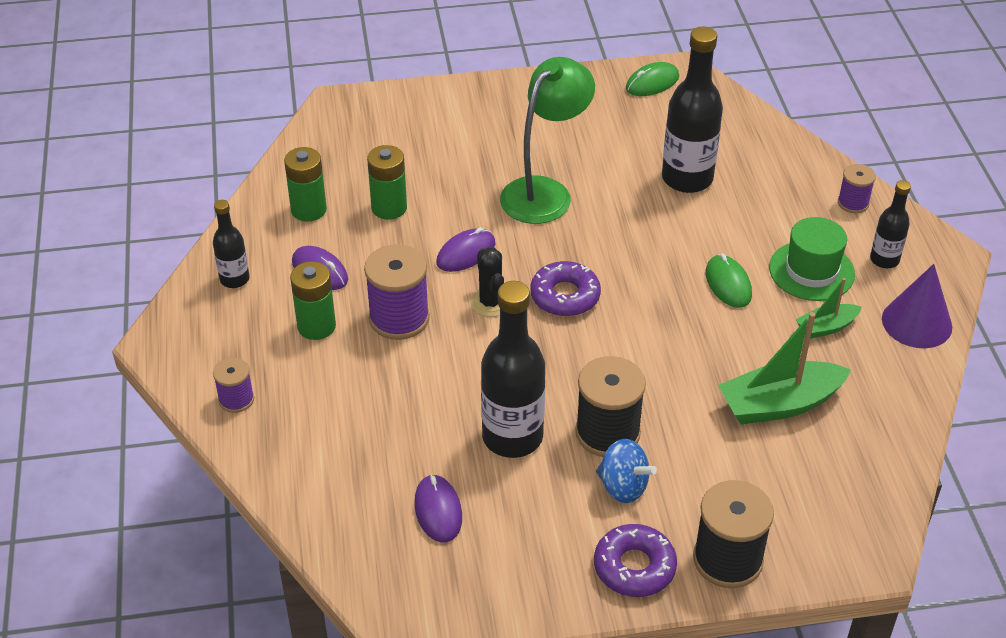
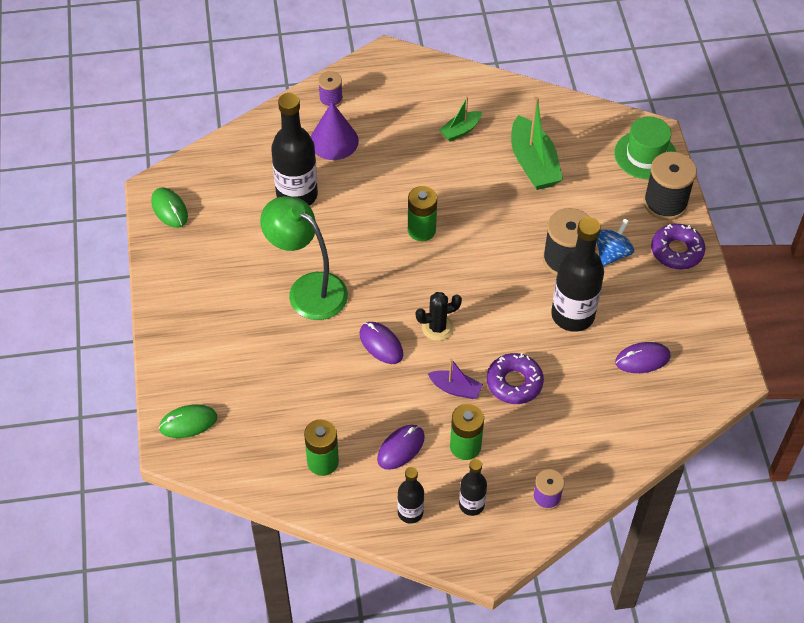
camera: 90 degrees left, 10 degrees up
(389, 208) = (323, 400): green battery -> green battery (421, 230)
(399, 318) = (455, 389): purple spool -> purple boat
(565, 296) = (430, 279): purple donut -> purple donut (514, 383)
(728, 284) = (417, 180): green mouse -> green mouse (188, 423)
(811, 271) = (403, 132): green hat -> green hat (645, 155)
(826, 327) = (460, 130): green boat -> green boat turned 75 degrees clockwise
(884, 260) = (392, 90): black bottle -> black bottle (471, 505)
(916, 322) = (455, 83): purple cone -> purple cone (334, 141)

